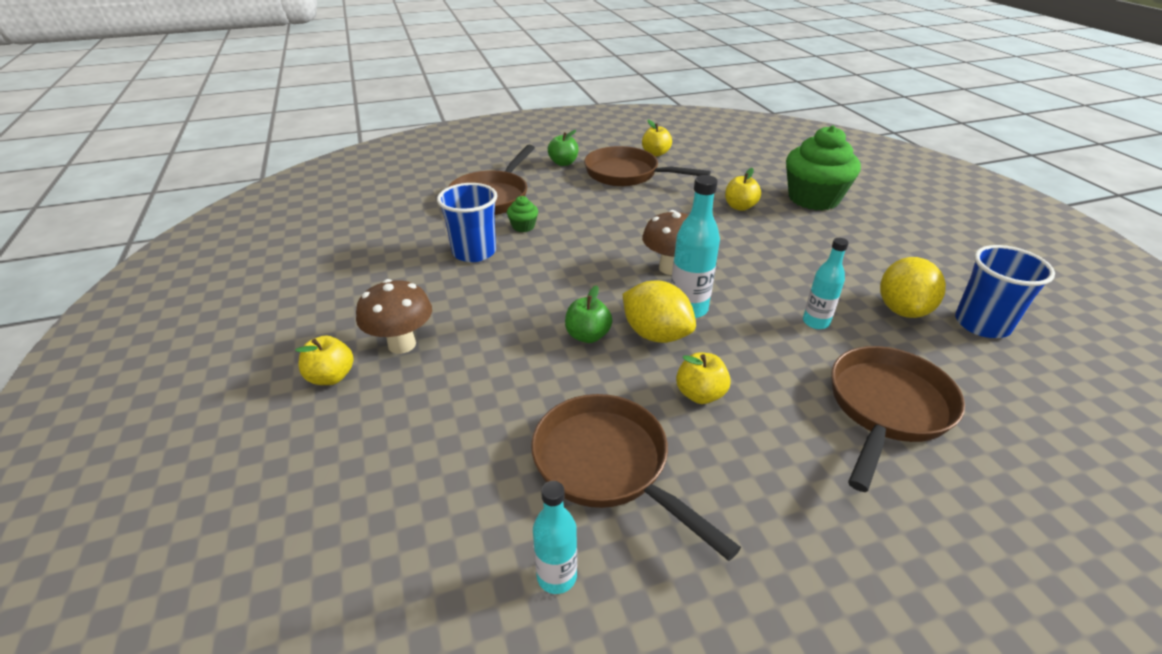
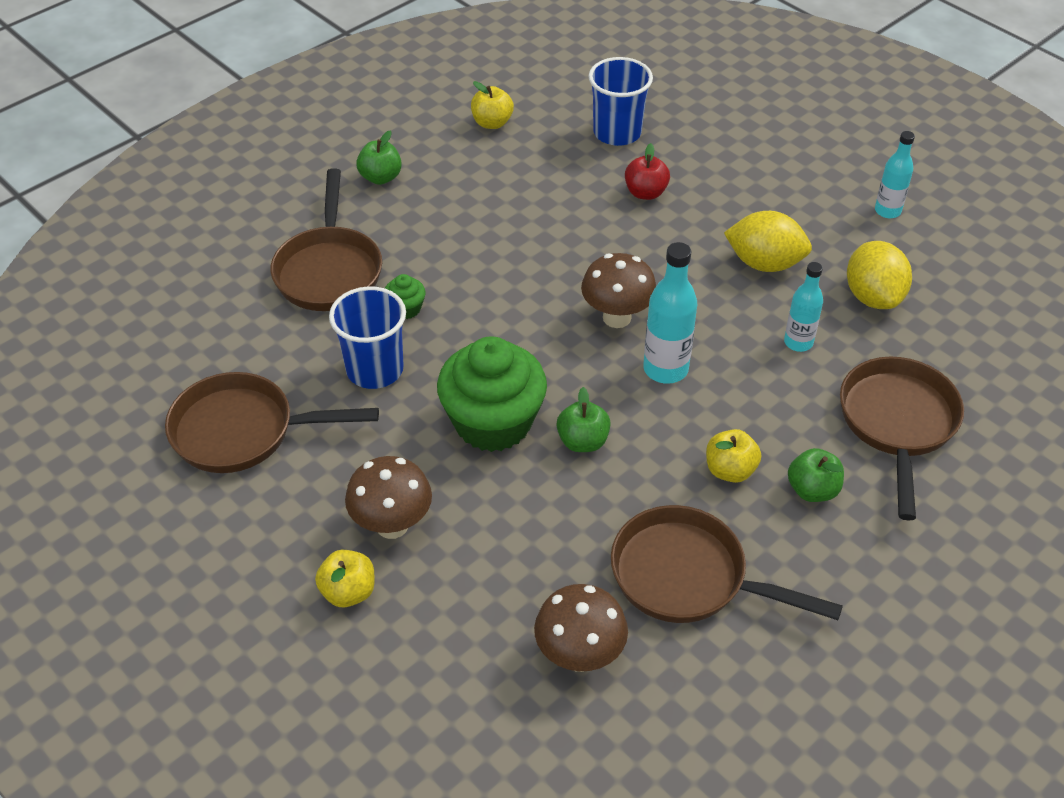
camera: 25 degrees left, 10 degrees up
(463, 495) = (579, 656): none -> brown mushroom
(556, 576) = (705, 689): turquoise bottle -> turquoise bottle (887, 211)
(627, 174) = (478, 175): brown pan -> brown pan (243, 431)
(656, 334) = (650, 414): yellow lemon -> yellow lemon (764, 263)
(740, 207) = (645, 193): yellow apple -> red apple
(771, 435) = (812, 490): none -> green apple
(813, 198) = (723, 152): green cupcake -> green cupcake (493, 422)
(982, 324) = (949, 290): blue cup -> blue cup (617, 133)

